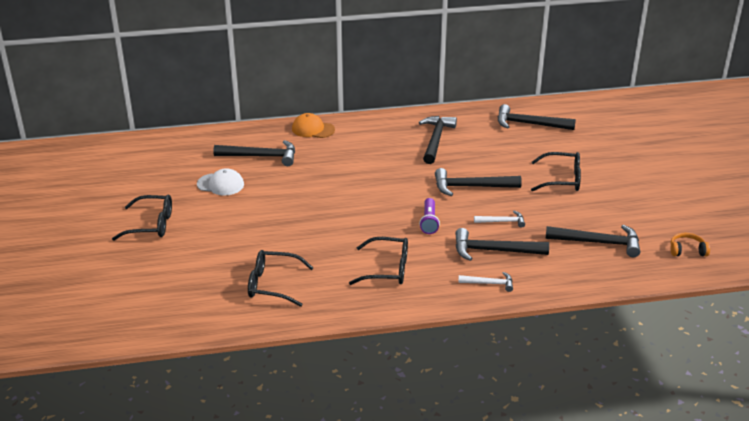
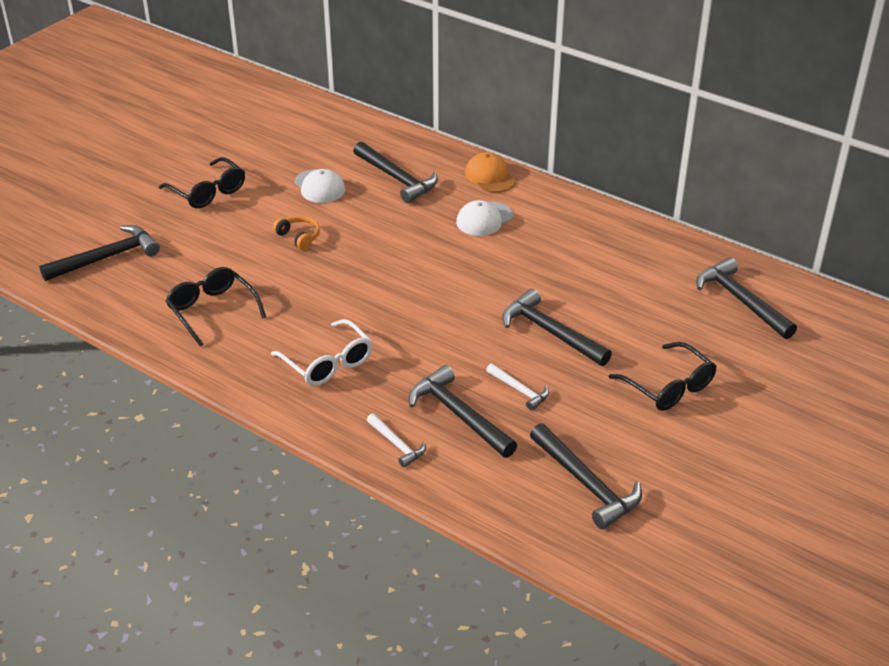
camera: 45 degrees right, 5 degrees up
(346, 152) = (484, 219): none -> white cap
(386, 269) = (327, 362): black glasses -> white glasses
(429, 222) = (445, 341): purple flashlight -> none
(436, 140) = (599, 258): black hammer -> black hammer (107, 258)
(687, 250) = (679, 566): orange headphones -> orange headphones (299, 237)

